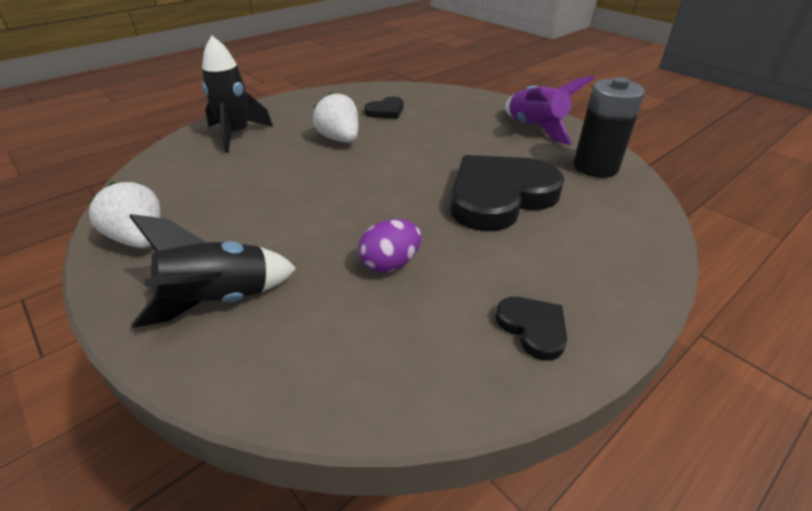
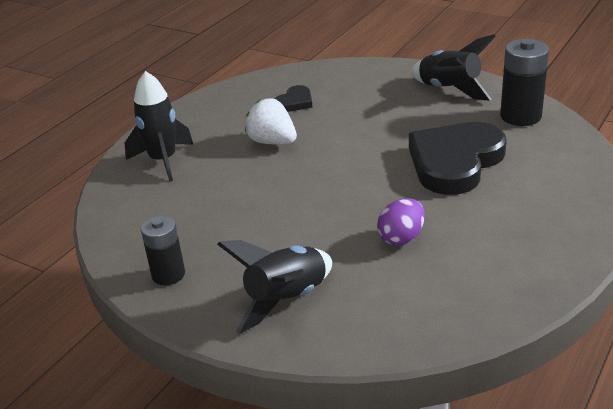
camera: 15 degrees left, 5 degrees down
(140, 239) = (168, 274): white strawberry -> black battery
(533, 328) = (535, 254): black heart -> none
(535, 128) = (449, 90): purple rocket -> black rocket

